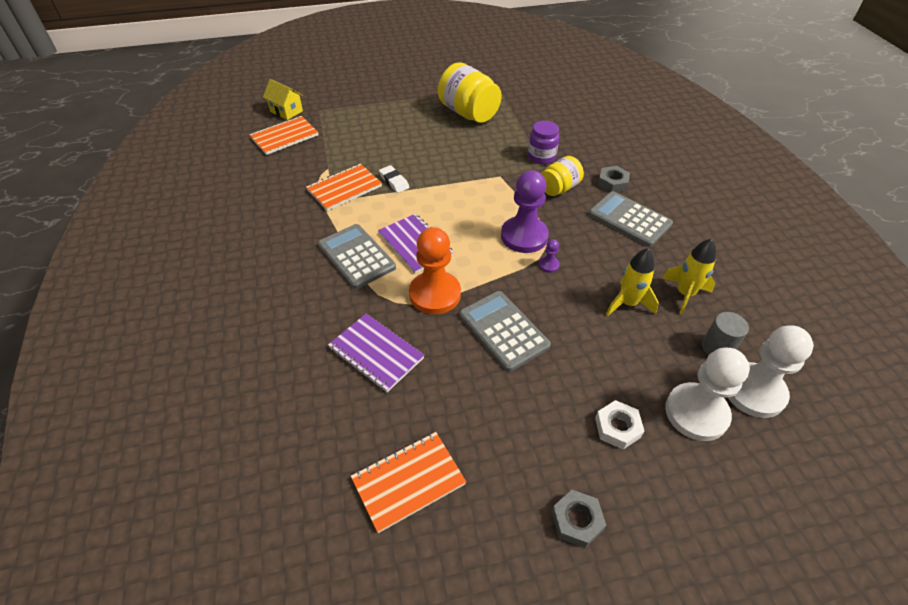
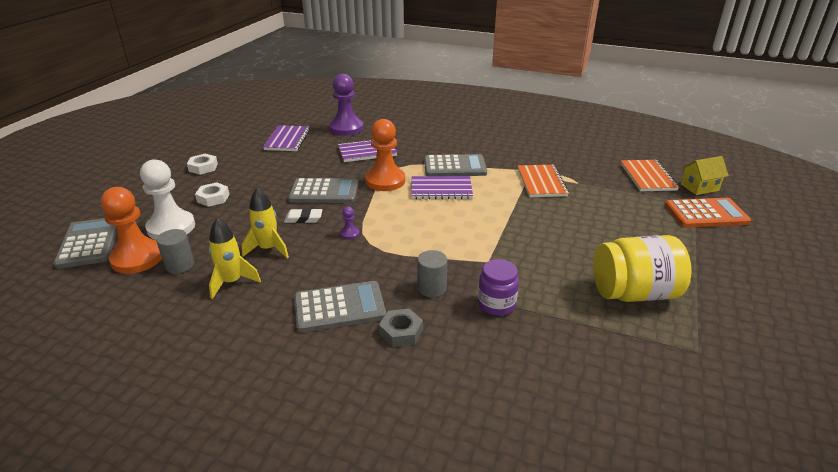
camera: 125 degrees right, 15 degrees down
(332, 103) = (706, 214): none -> orange calculator
(394, 181) = (531, 205): white eraser -> white eraser (303, 218)
(408, 481) = (287, 140): orange notebook -> purple notebook
(524, 236) = (393, 237): purple pawn -> purple pawn (346, 128)
(559, 188) = (432, 288): yellow jar -> grey cylinder
(577, 521) = (203, 167): grey nut -> white nut
(754, 391) = (137, 258): white pawn -> orange pawn
(801, 466) = (89, 243): none -> grey calculator

